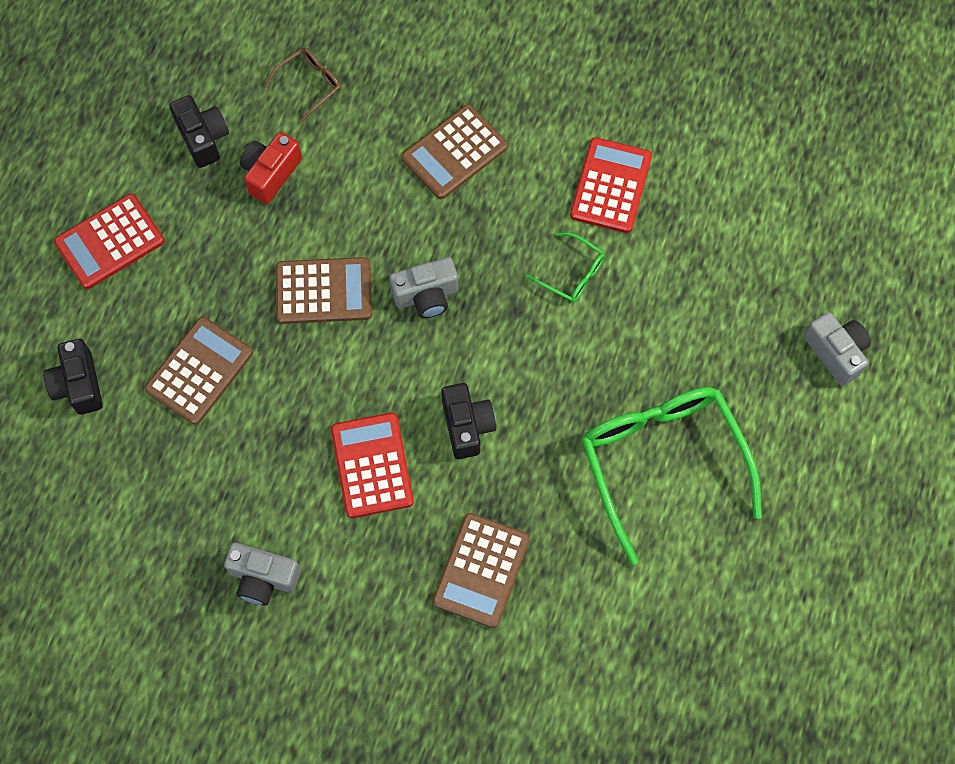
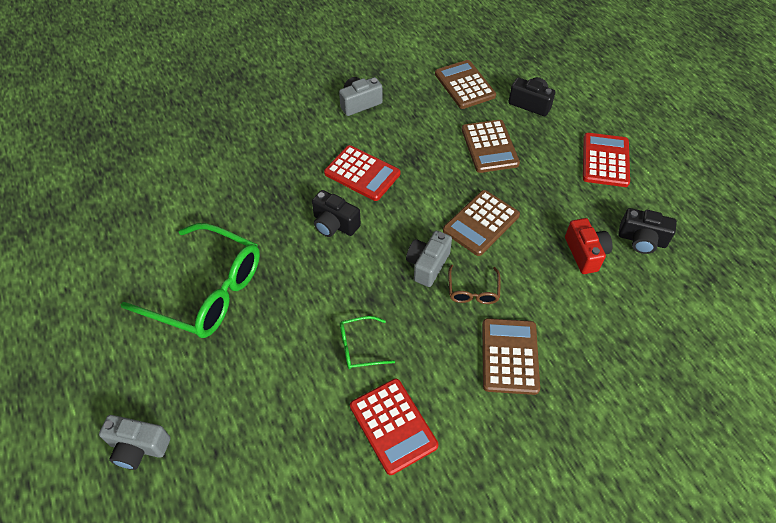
camera: 135 degrees right, 15 degrees down
(310, 84) = (637, 319): brown glasses -> brown glasses (473, 291)
(481, 570) = (261, 175): brown calculator -> brown calculator (464, 85)

